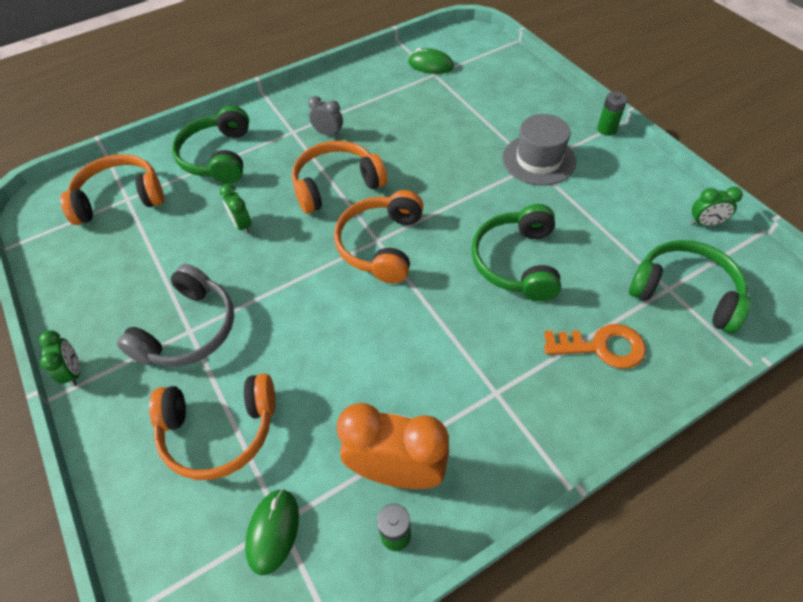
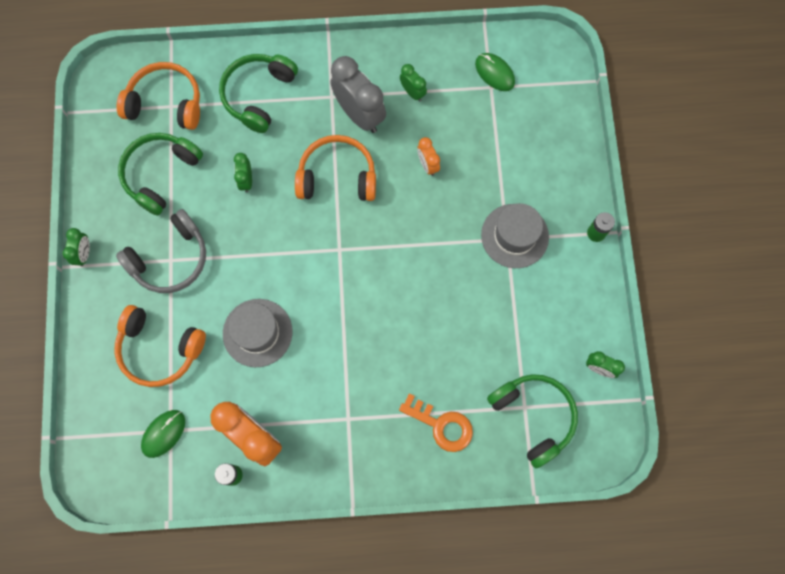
camera: 25 degrees right, 20 degrees up
(328, 133) = (359, 115): grey clock -> grey clock, size x2.01
(334, 355) = (257, 333): none -> grey hat
(368, 101) = (412, 92): none -> green clock
(381, 245) = (339, 255): orange headphones -> none
(418, 143) = (427, 165): none -> orange clock
(516, 262) = (430, 325): green headphones -> green headphones (160, 174)

